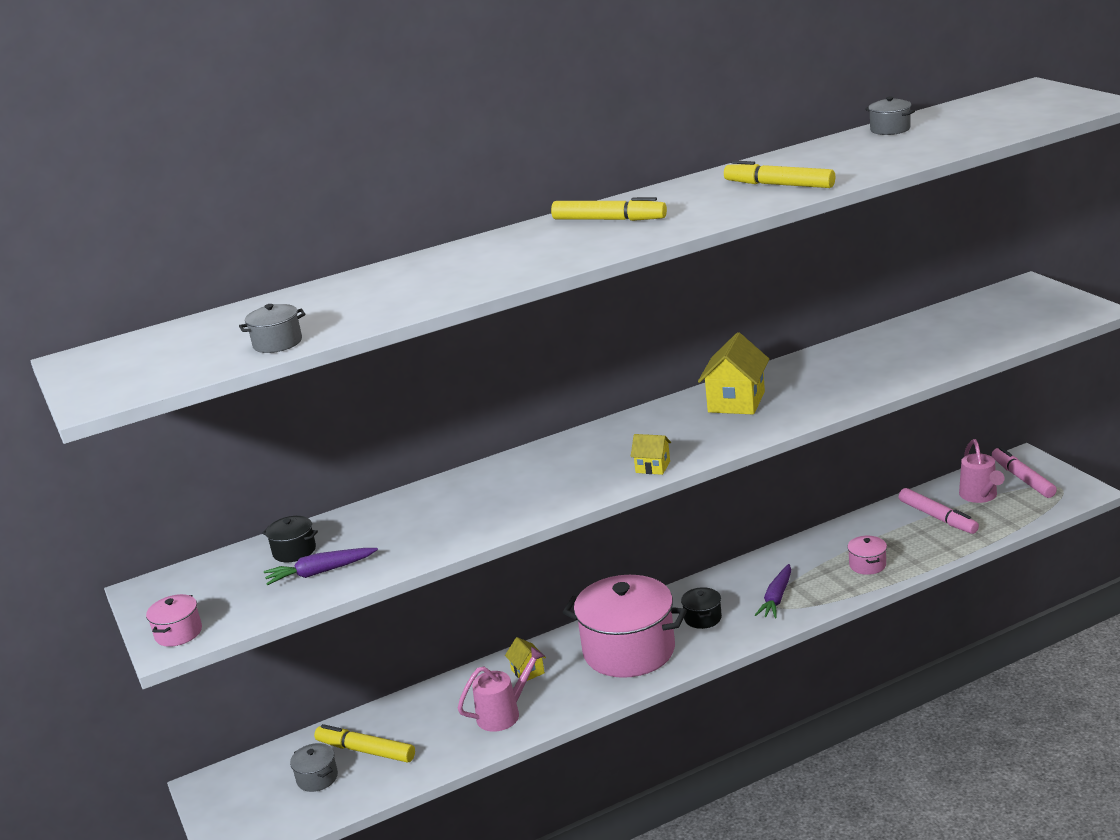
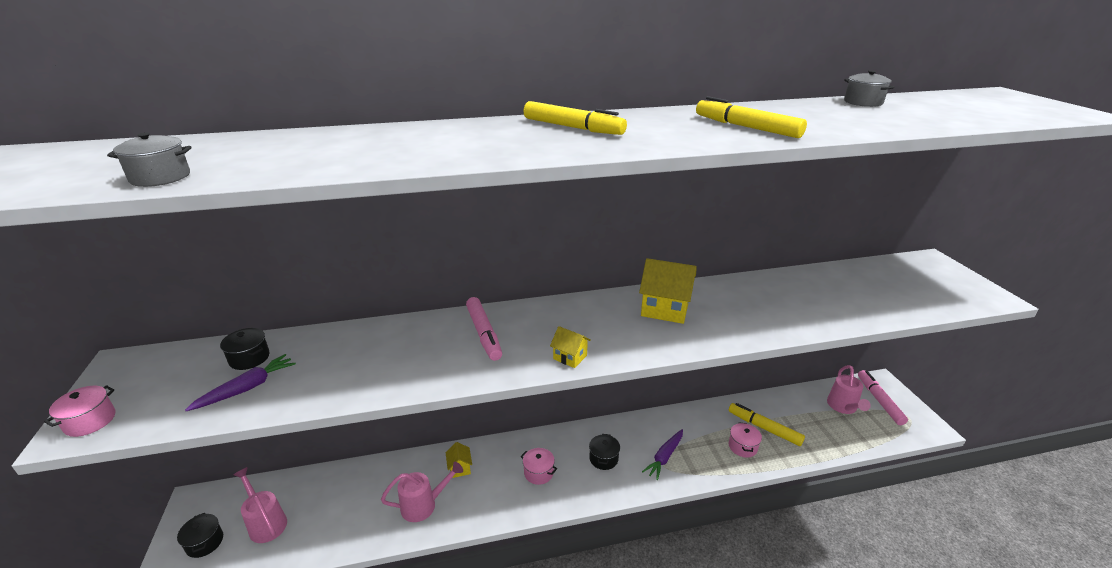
camera: 10 degrees right, 5 degrees up
(255, 812) = (205, 542): none -> black pot
(317, 778) = (265, 522): grey pot -> pink watering can
(320, 572) = (247, 388): purple carrot -> purple carrot turned 135 degrees clockwise
(365, 751) = (313, 507): yellow marker -> yellow marker (764, 428)
(629, 650) = (538, 472): pink pot -> pink pot, size x0.41
(736, 402) = (665, 309): yellow house -> yellow house turned 75 degrees clockwise
(937, 517) = (806, 417): pink marker -> pink marker (484, 333)

